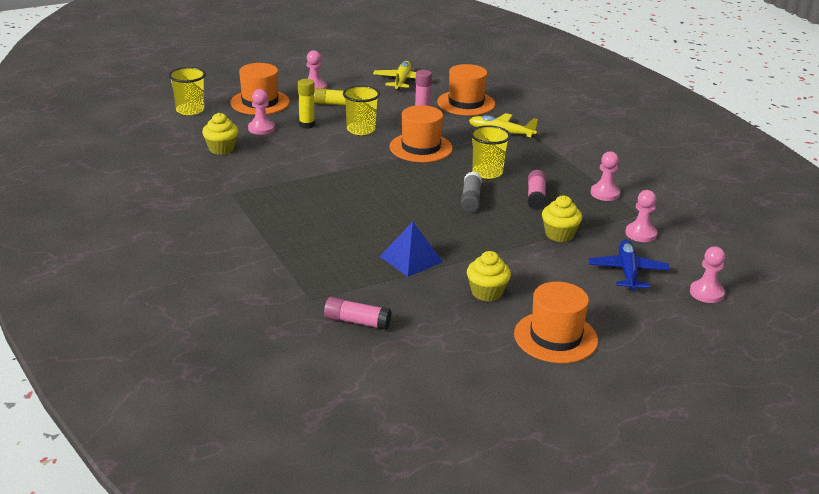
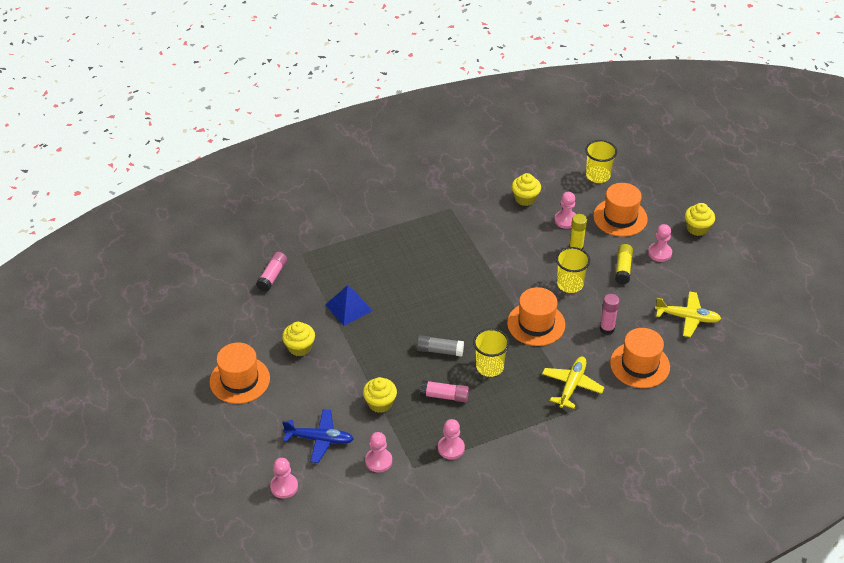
camera: 95 degrees right, 15 degrees up
(279, 70) = (697, 228): none -> yellow cupcake

